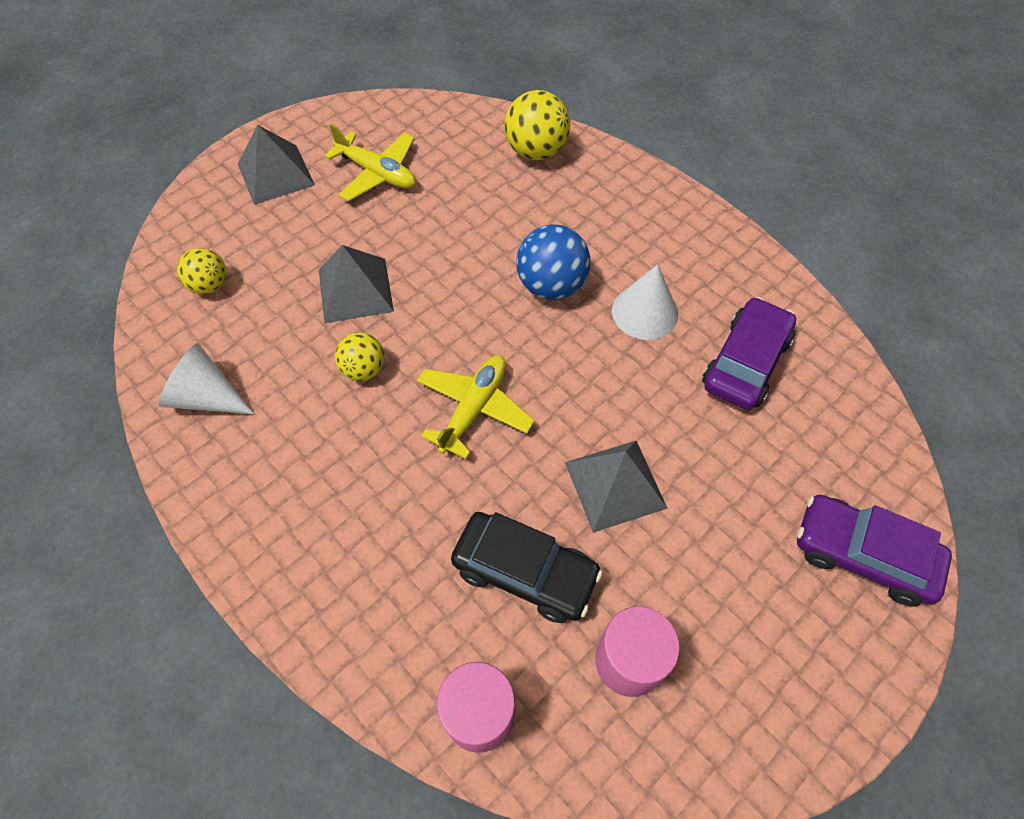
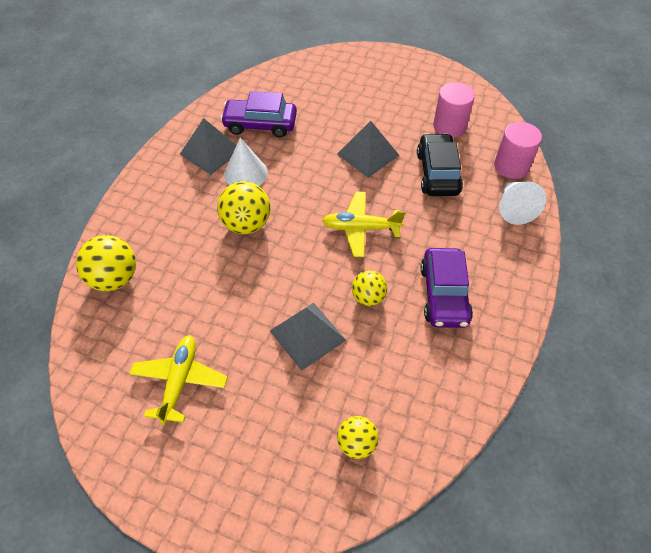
camera: 115 degrees left, 5 degrees down
(206, 397) = (446, 381): white cone -> white cone (514, 208)
(275, 174) = (211, 468): grey pyramid -> grey pyramid (211, 152)
(551, 285) = (246, 224): blue ball -> yellow ball
(862, 555) = (347, 68): purple car -> purple car (444, 294)

